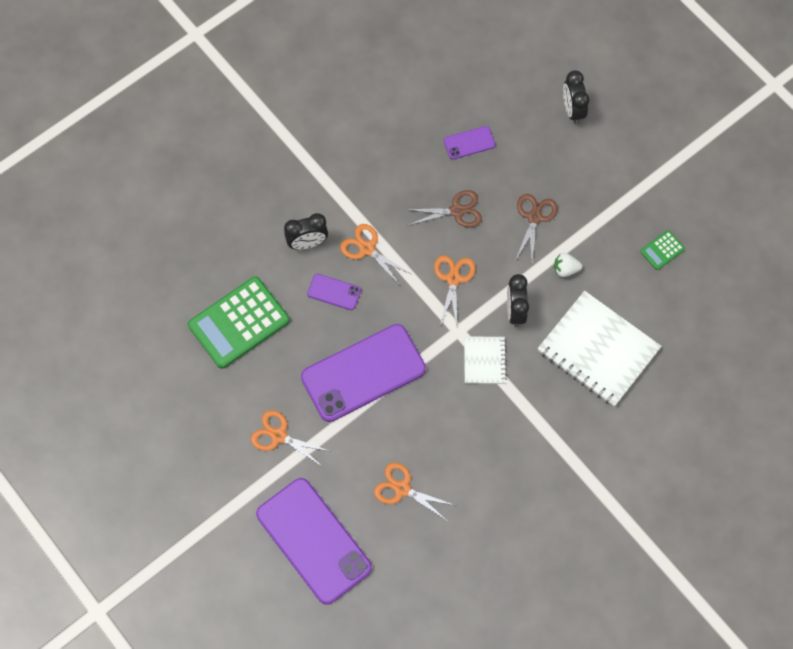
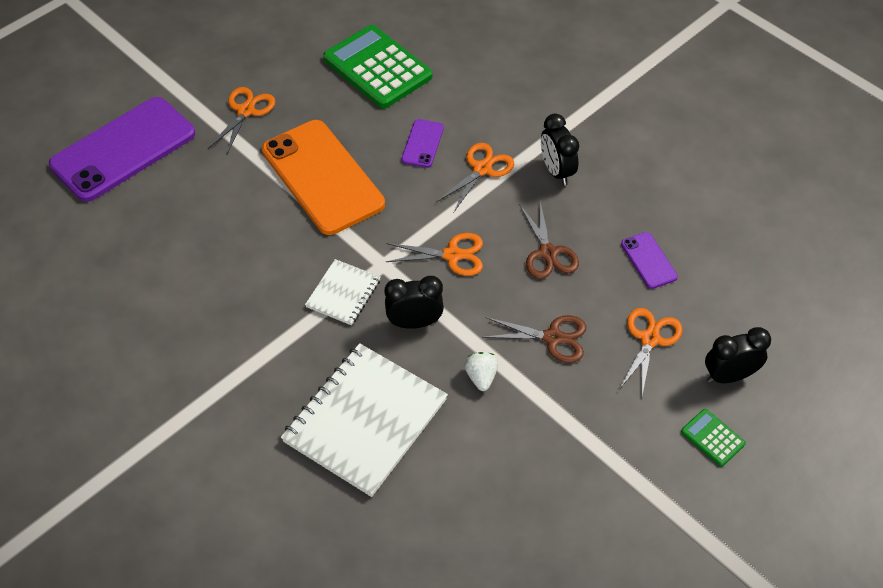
camera: 85 degrees right, 15 degrees down
(307, 243) = (482, 116): black clock -> black clock (556, 171)
(363, 373) = (322, 177): purple phone -> orange phone
(402, 489) = (179, 222): orange scissors -> orange scissors (650, 339)
(484, 361) = (343, 293): white notebook -> white notebook turned 60 degrees counterclockwise
(662, 250) = (527, 498): green calculator -> green calculator (712, 438)

